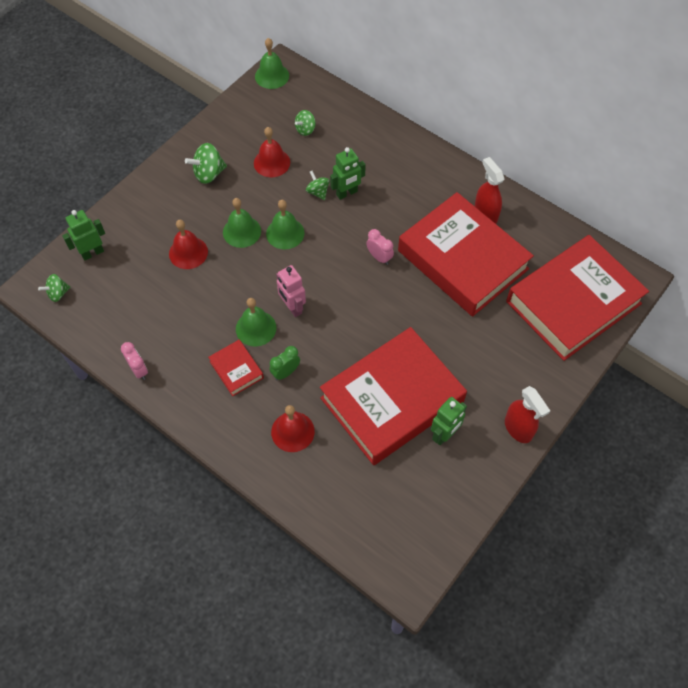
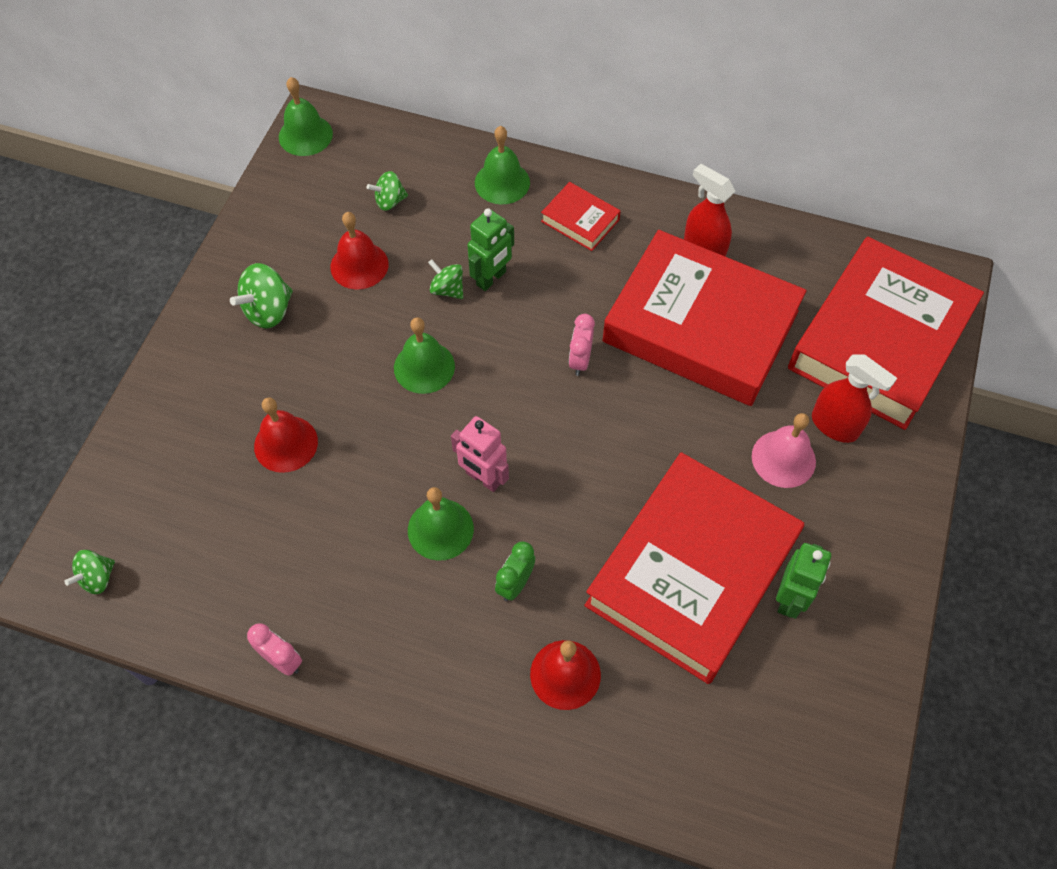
camera: 20 degrees left, 0 degrees up
(92, 253) = (130, 493): green robot -> none
(236, 370) = (437, 606): red book -> red book (580, 220)
(242, 231) = (356, 385): green bell -> green bell (502, 182)
(305, 129) = (389, 201): green spinning top -> green spinning top turned 45 degrees clockwise
(379, 257) = (580, 360): pink clock -> pink clock turned 105 degrees counterclockwise
(478, 353) = (783, 458): none -> pink bell
(518, 429) = (889, 552): red spray bottle -> red spray bottle (835, 426)

